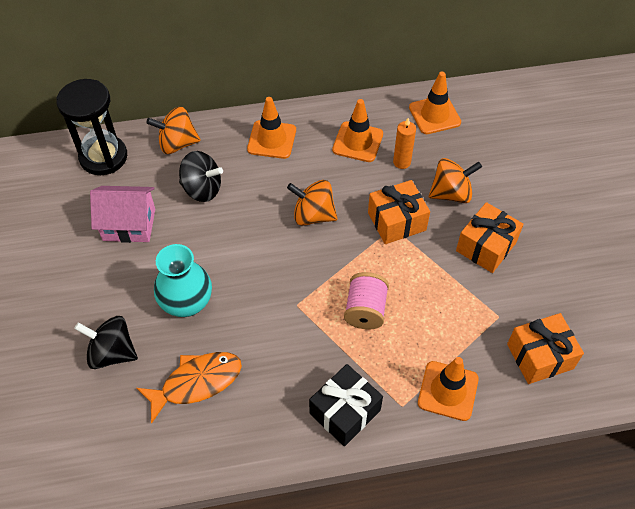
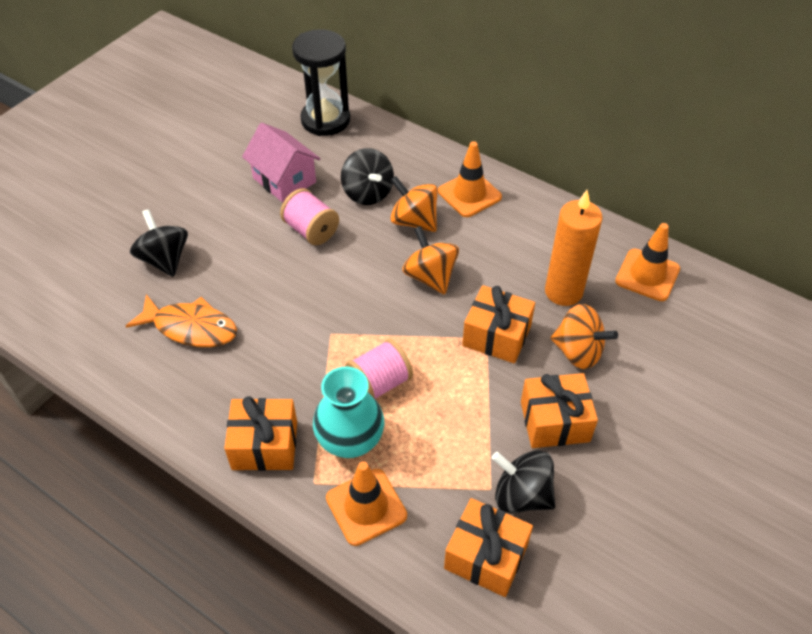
camera: 45 degrees right, 5 degrees down
(177, 144) = (390, 147): orange spinning top -> orange spinning top (414, 221)
(187, 303) = (254, 266): turquoise vase -> turquoise vase (350, 441)
(195, 246) = (311, 230): none -> pink spool
(345, 412) = (265, 445): black gift -> orange gift
(357, 142) = (543, 247): orange traffic cone -> none
(401, 162) = (563, 292): orange candle -> orange candle, size x1.76
(518, 305) = (521, 495): none -> black spinning top

